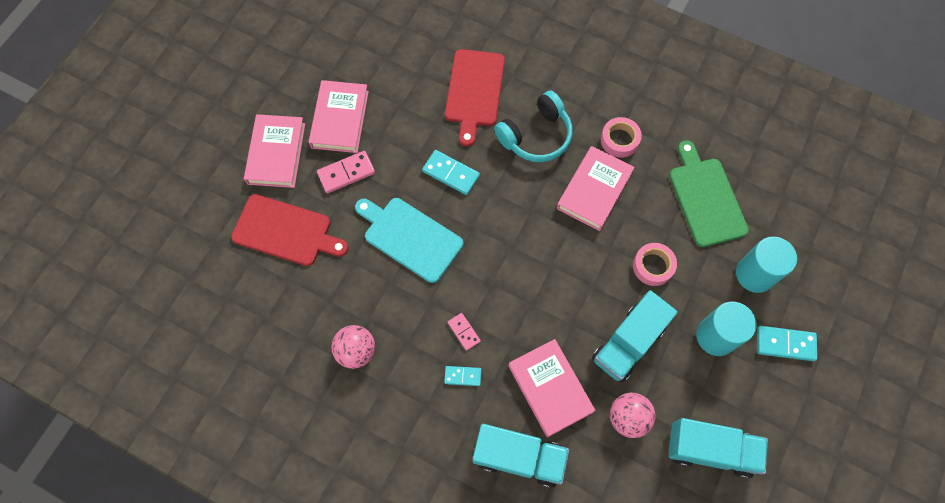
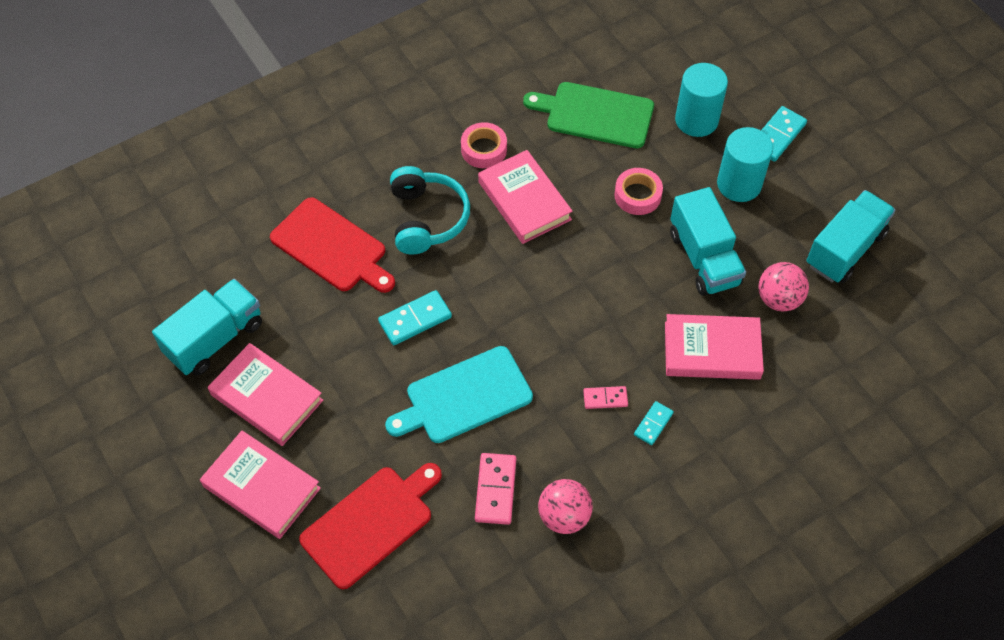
camera: 60 degrees left, 10 degrees down
(346, 173) = (340, 424): pink domino -> pink domino (495, 490)
(518, 457) = (767, 415): turquoise truck -> turquoise truck (215, 339)

